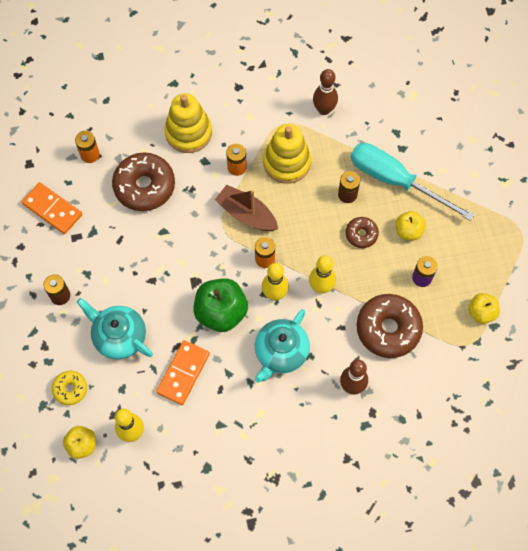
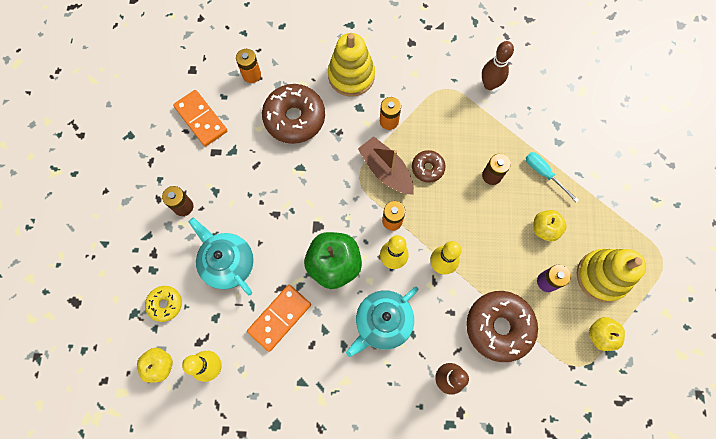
camera: 15 degrees right, 5 degrees up
(287, 162) = (439, 128): yellow stacking toy -> yellow stacking toy (602, 276)
(361, 234) = (495, 220): brown donut -> brown donut (427, 168)
(395, 181) = (544, 174): turquoise screwdriver -> turquoise screwdriver, size x0.47

